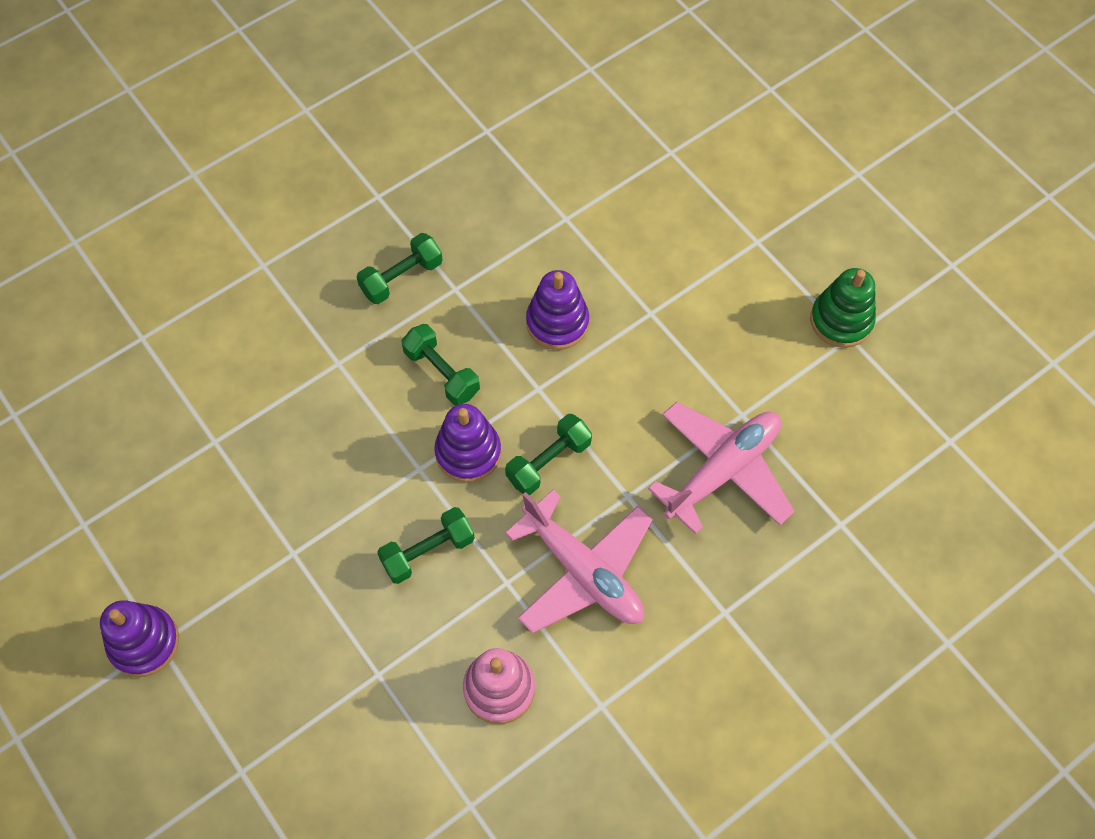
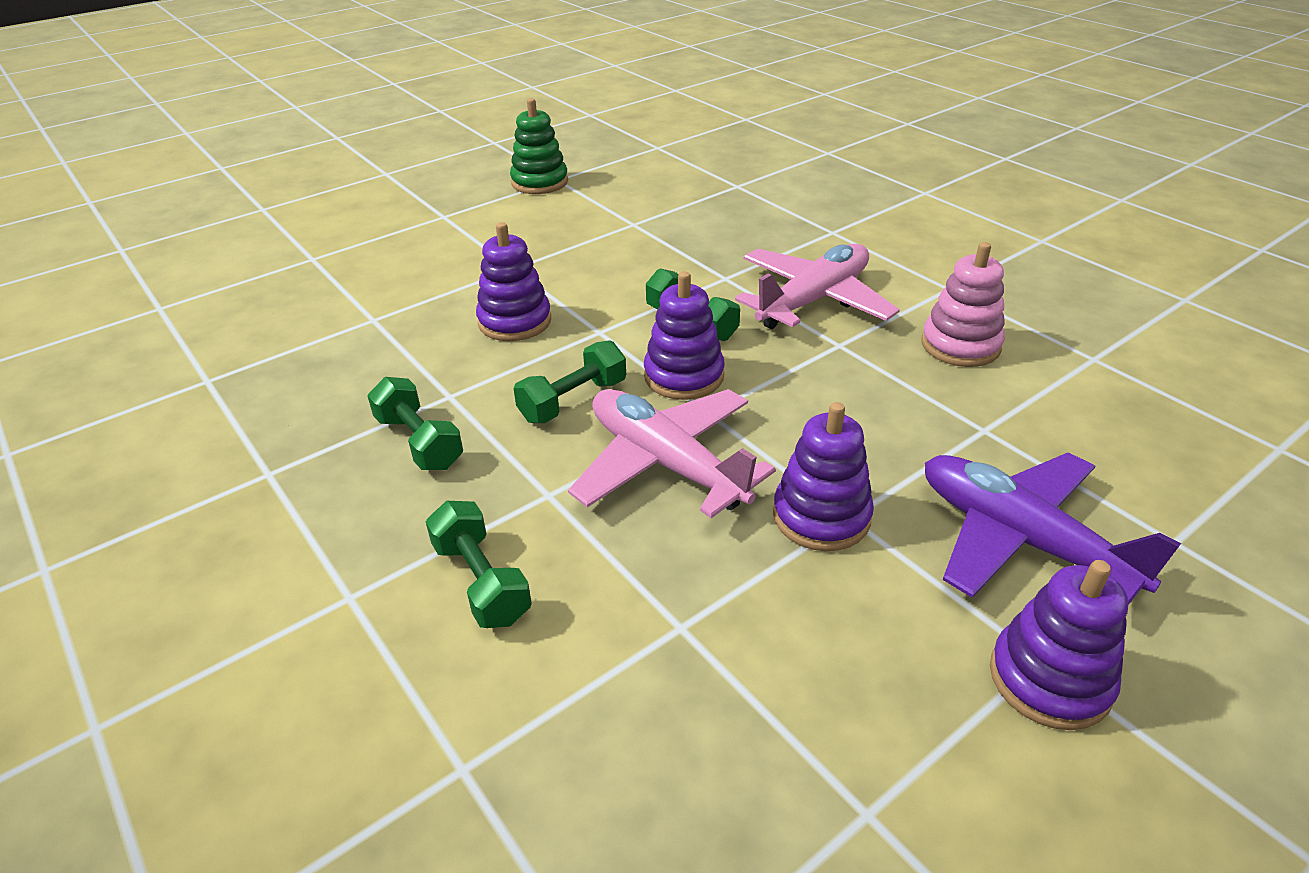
camera: 90 degrees left, 25 degrees down
(256, 663) = (1021, 540): none -> purple plane
(295, 534) = (821, 516): none -> purple stacking toy
(428, 551) = (817, 400): green dumbbell -> green dumbbell (481, 582)
(722, 471) = (692, 232): pink plane -> pink plane (666, 463)

